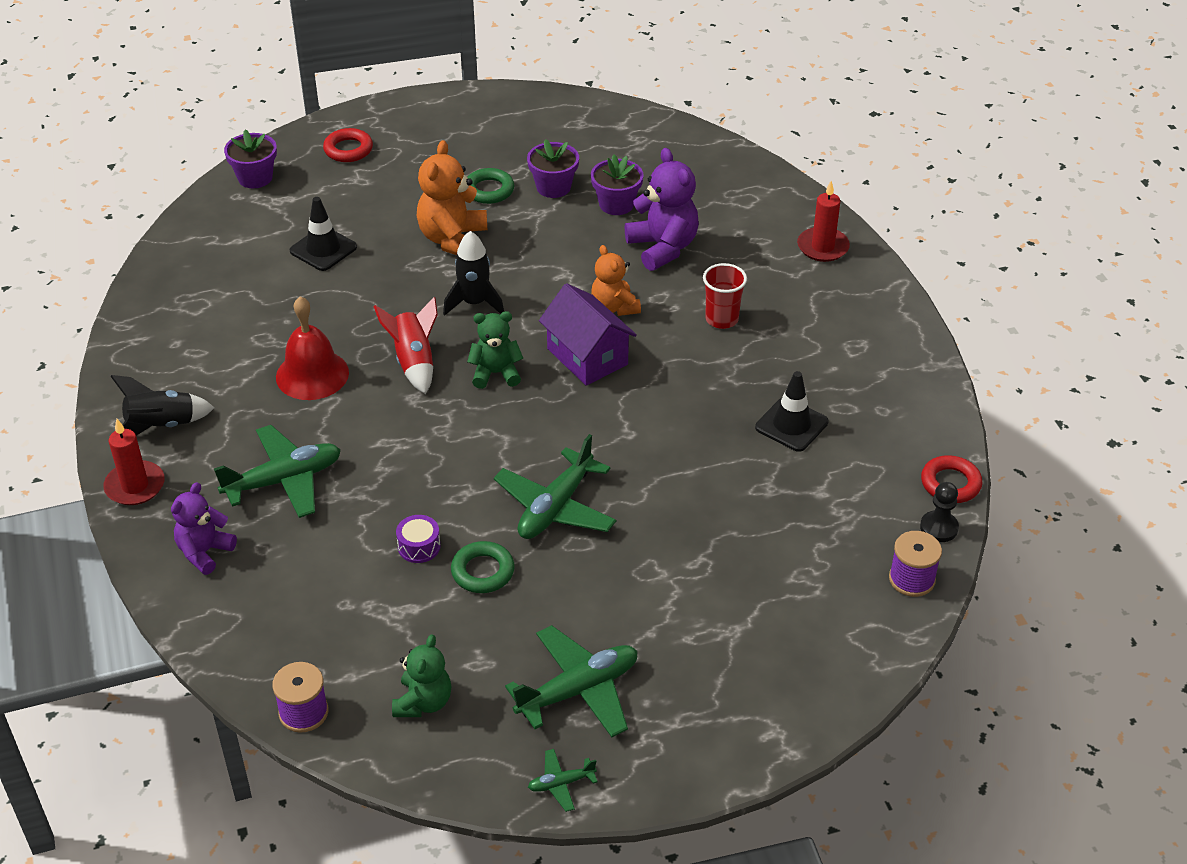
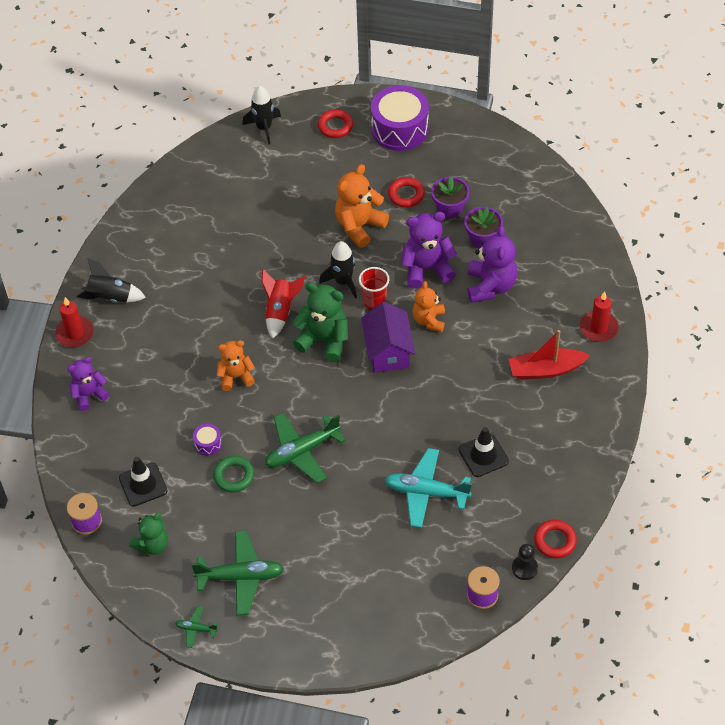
camera: 30 degrees right, 10 degrees up
(255, 178) = (264, 128): purple flower pot -> black rocket
(284, 480) = (158, 365): green plane -> none
(312, 374) = (215, 296): red bell -> none
(323, 249) = (274, 202): black traffic cone -> black traffic cone (143, 484)
(404, 455) = (236, 377): none -> orange teddy bear
(432, 129) = (400, 129): none -> purple drum
(489, 190) = (406, 195): green ring -> red ring
(495, 373) = (324, 340): green teddy bear -> green teddy bear, size x1.53
(571, 256) = (427, 269): none -> purple teddy bear
(721, 319) = (492, 358): red cup -> red cup (374, 302)
(752, 492) = (426, 492): none -> turquoise plane
(795, 309) = (546, 370): none -> red boat

